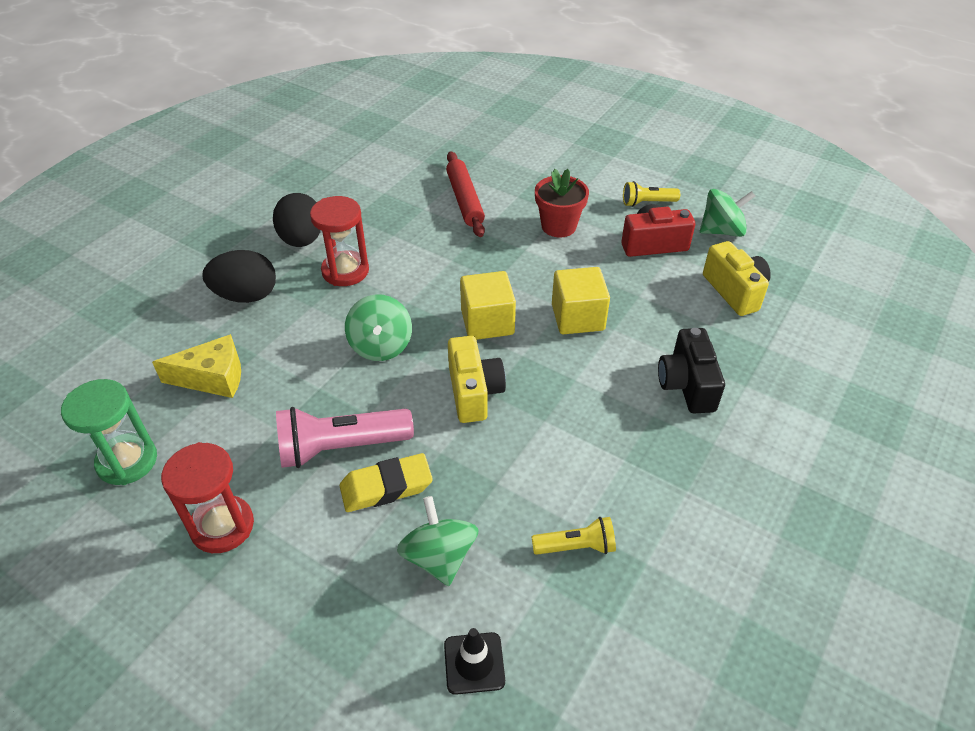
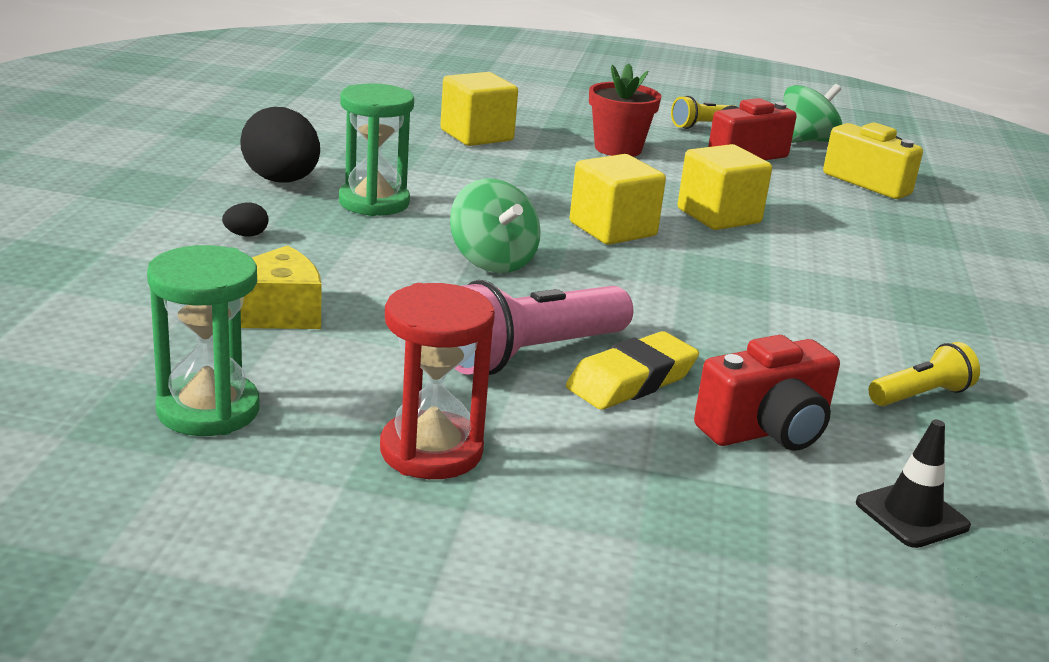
camera: 25 degrees left, 20 degrees down
(246, 296) = (246, 235): black egg -> black egg, size x0.42
(345, 271) = (374, 202): red hourglass -> green hourglass
(439, 557) = (767, 430): green spinning top -> red camera
(464, 200) = (476, 135): red rolling pin -> yellow cube
(474, 392) = (658, 287): yellow camera -> none
(686, 385) = (898, 255): black camera -> none

